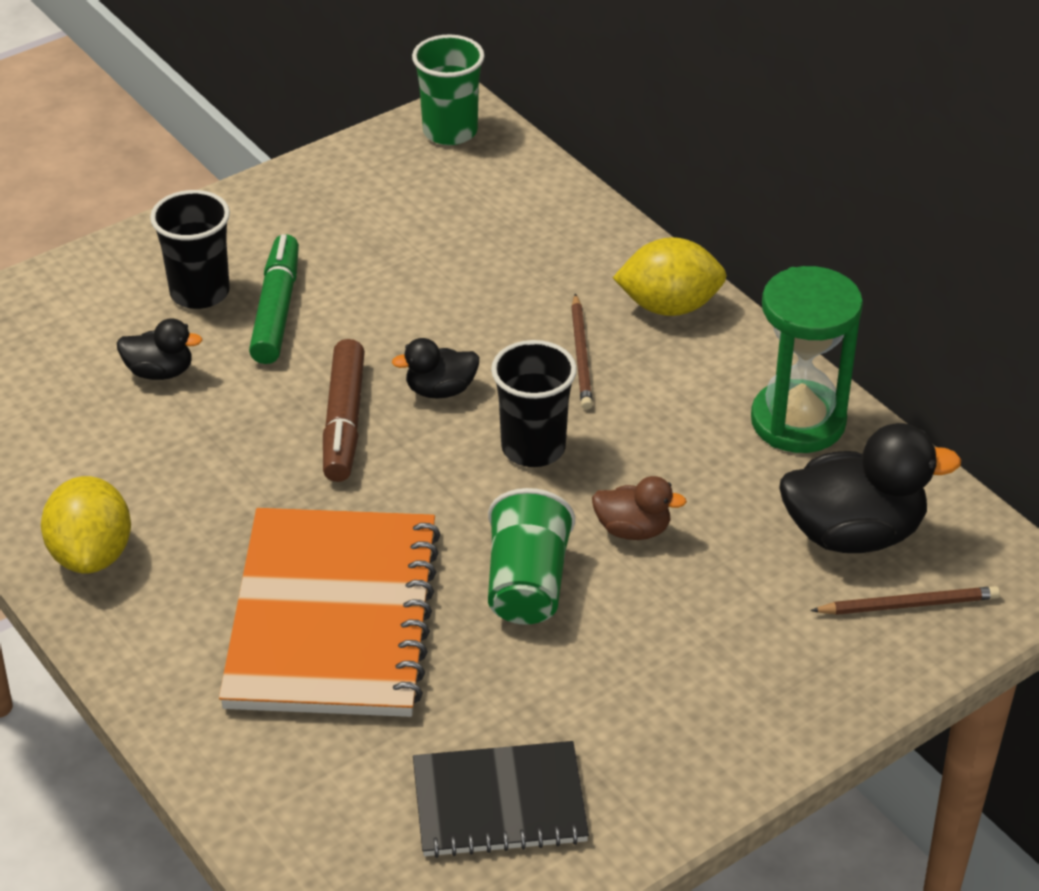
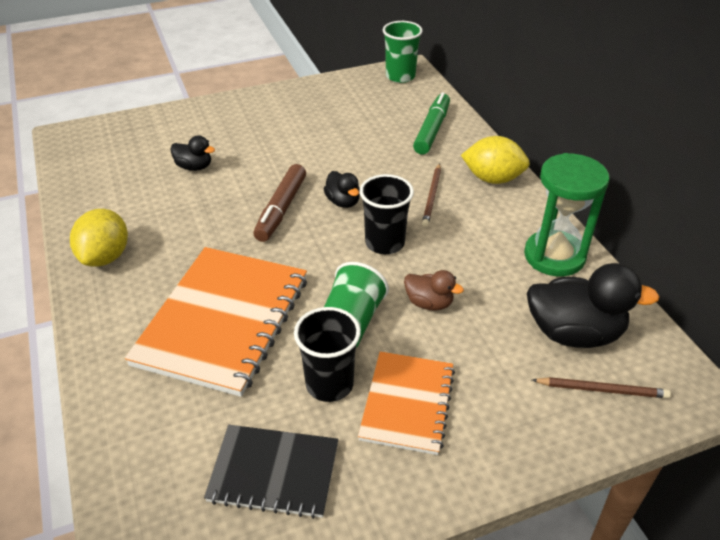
camera: 15 degrees right, 0 degrees up
(200, 292) = (235, 132): black cup -> black cup (329, 384)
(276, 310) = (271, 146): green marker -> green marker (432, 130)
(440, 390) = (343, 202): black duck -> black duck turned 120 degrees counterclockwise
(649, 678) = (407, 403): none -> orange notebook

